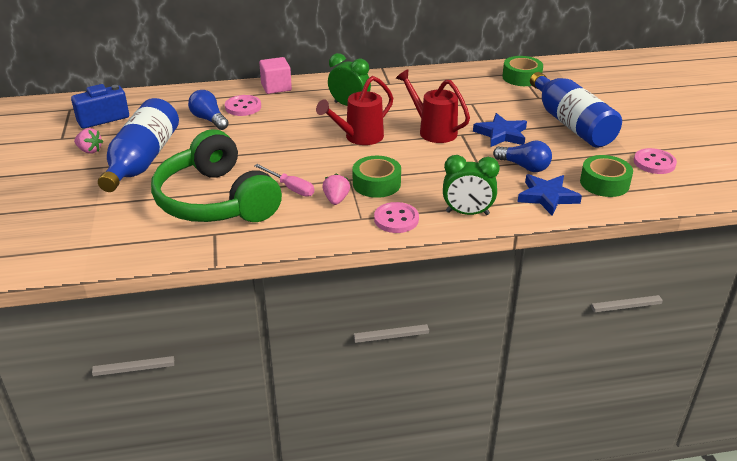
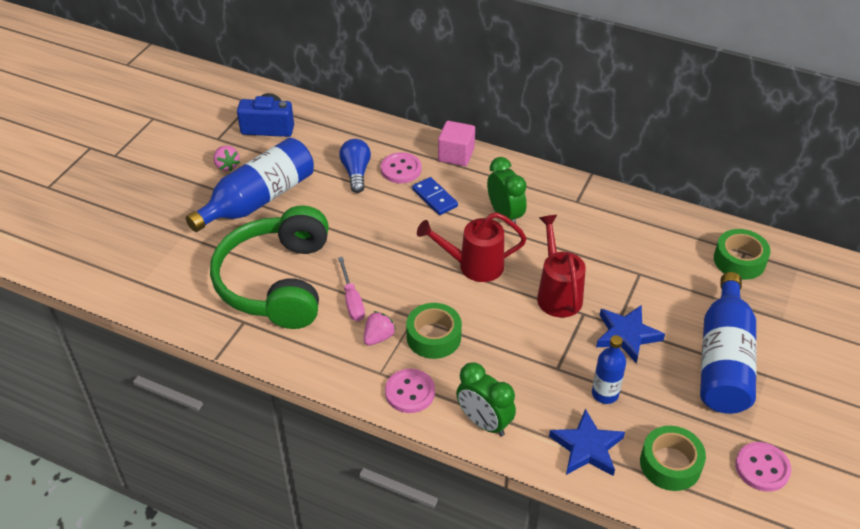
camera: 35 degrees right, 10 degrees up
(287, 113) = (434, 198): none -> blue domino
(524, 167) = (605, 394): blue light bulb -> blue bottle

